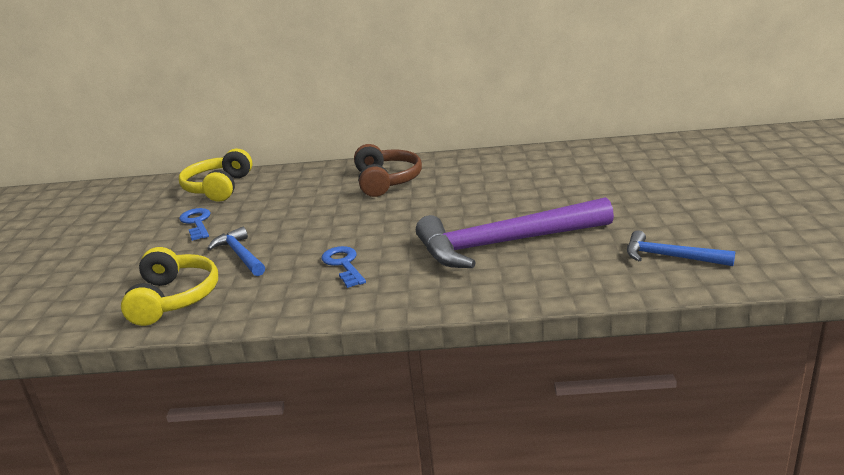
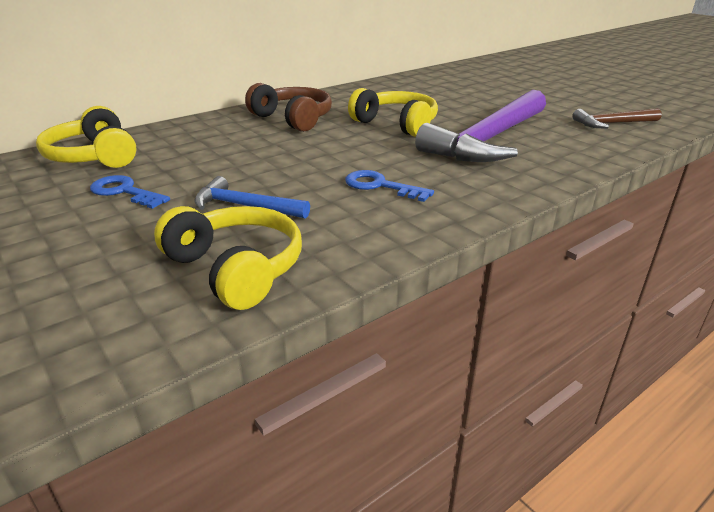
camera: 40 degrees left, 5 degrees up
(457, 206) = (396, 124): none -> yellow headphones
(670, 257) = (612, 124): blue hammer -> brown hammer

